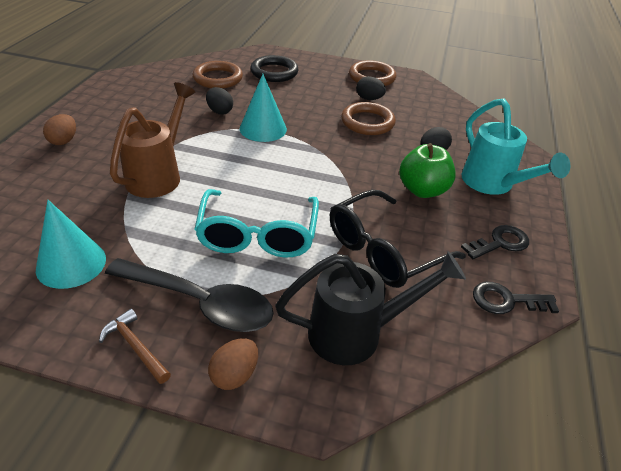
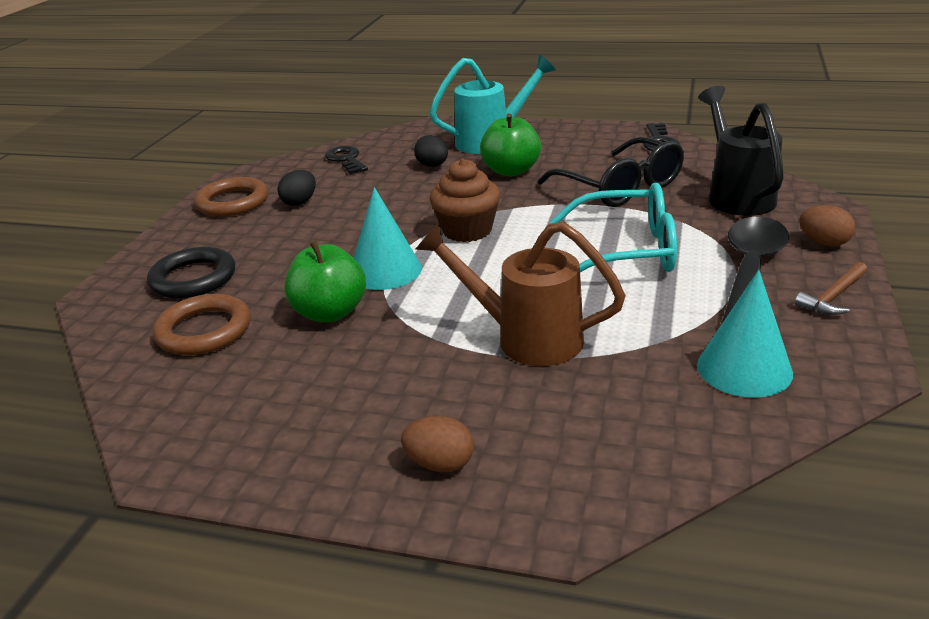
camera: 85 degrees left, 10 degrees down
(219, 111) = (330, 313): black egg -> green apple
(312, 162) = (467, 230): none -> brown cupcake
(367, 122) = (366, 201): brown ring -> none
(500, 243) = (584, 141): black key -> black key (346, 159)

